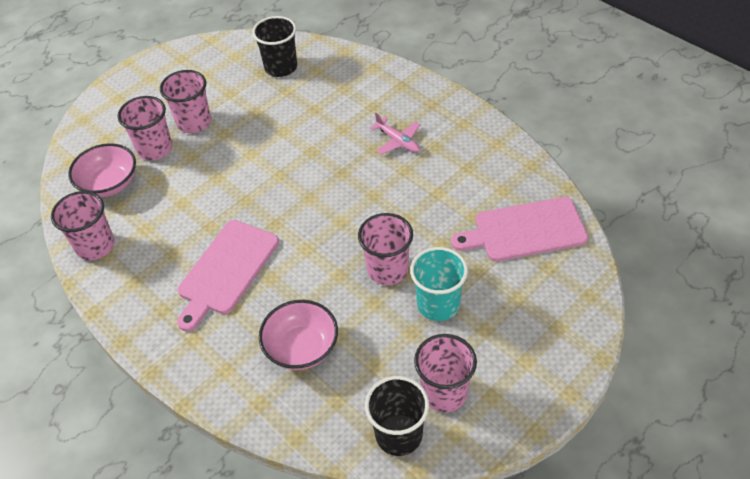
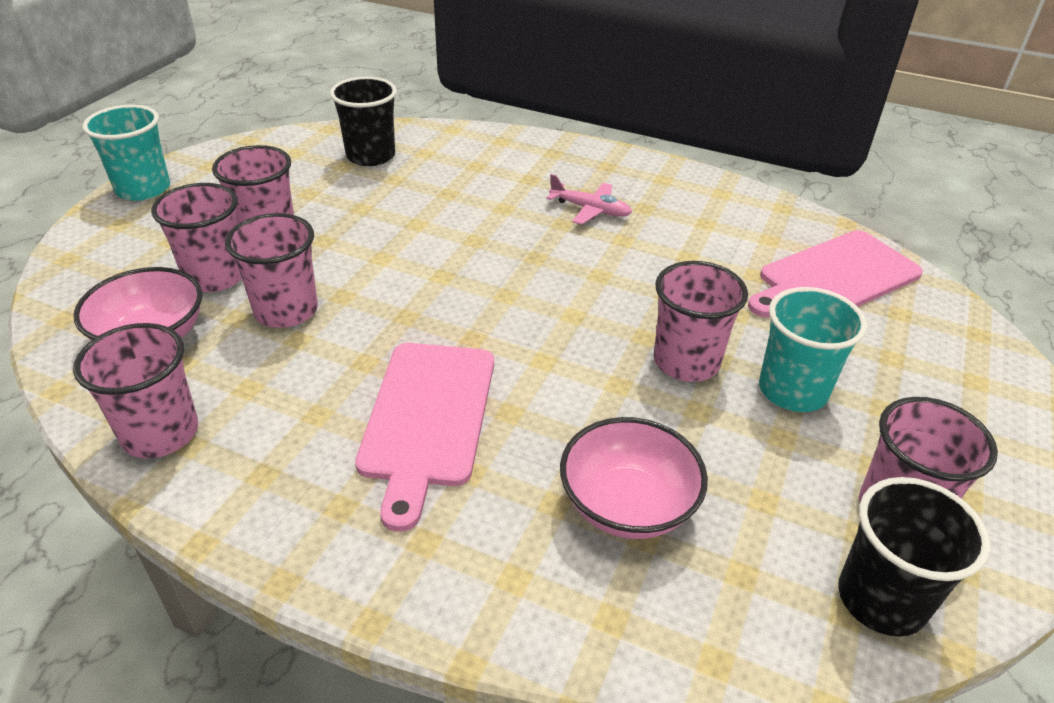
camera: 25 degrees left, 10 degrees down
(138, 72) = (143, 189): none -> turquoise cup
(183, 181) = (286, 310): none -> pink cup

